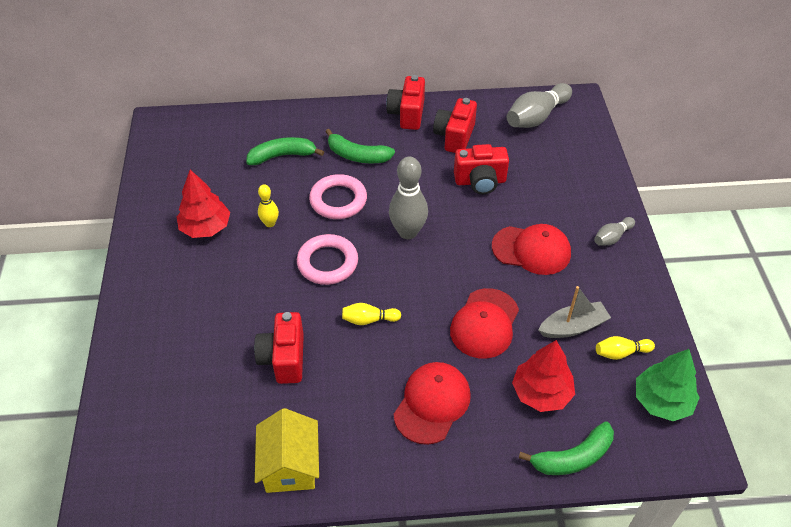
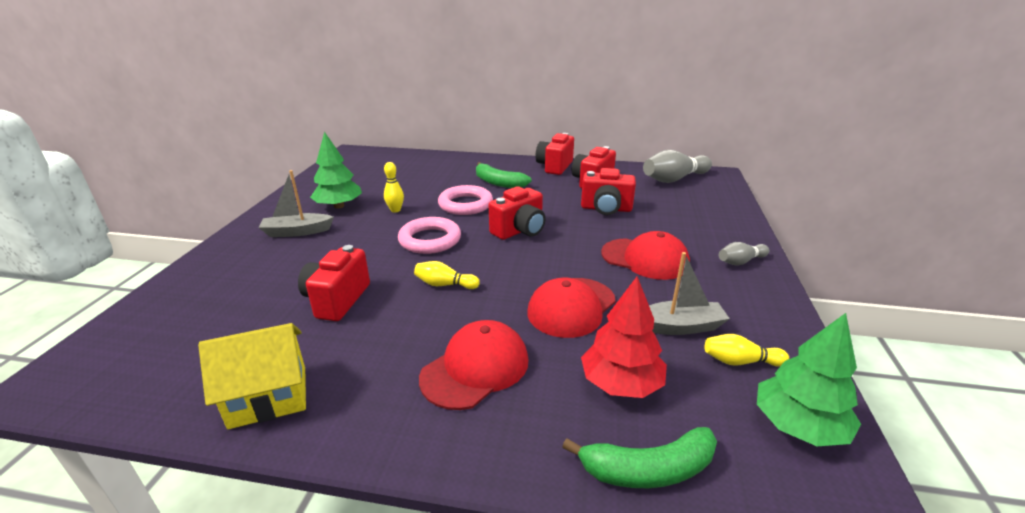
camera: 15 degrees right, 20 degrees down
(188, 277) = (297, 232): none -> grey boat
(206, 228) = (339, 206): red tree -> green tree
(282, 156) = (434, 176): green banana -> none
(290, 465) = (268, 397): yellow house -> yellow house turned 60 degrees clockwise
(408, 232) = (519, 231): grey bowling pin -> red camera

